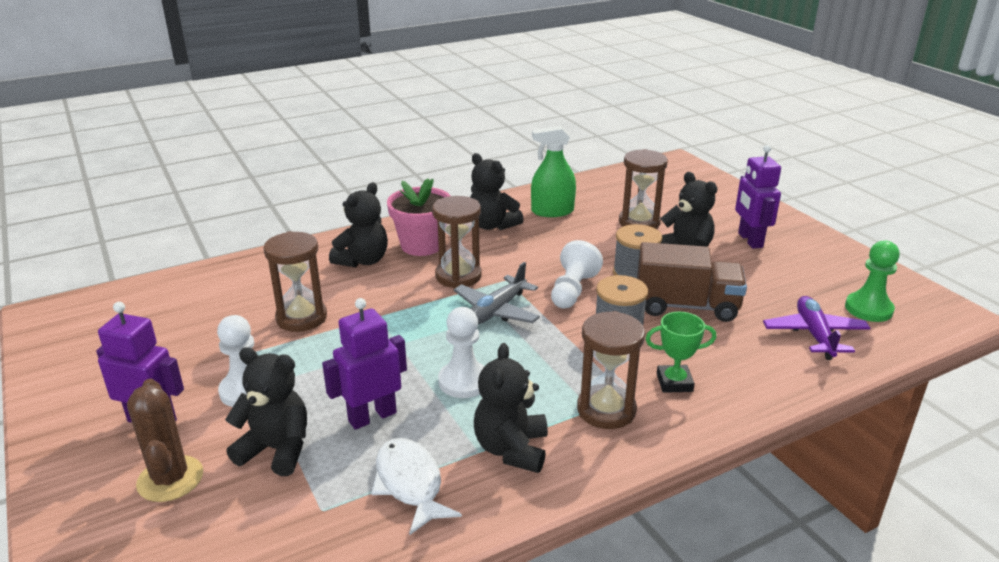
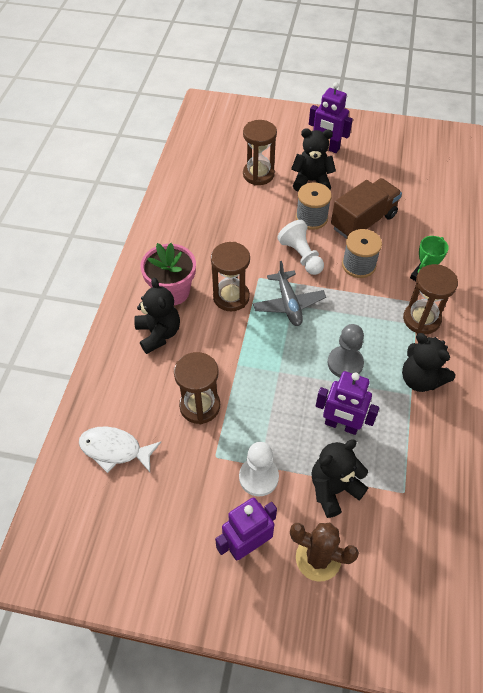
camera: 50 degrees left, 25 degrees up
(372, 416) = (341, 425): purple robot -> purple robot turned 75 degrees counterclockwise
(410, 484) = (414, 440): white fish -> white fish (115, 449)
(464, 381) = (345, 363): white pawn -> grey pawn
(492, 225) = (185, 241): black teddy bear -> none
(552, 211) = (200, 201): green spray bottle -> none
(814, 335) = (432, 196): purple plane -> none
(868, 309) = (430, 159): green pawn -> none

